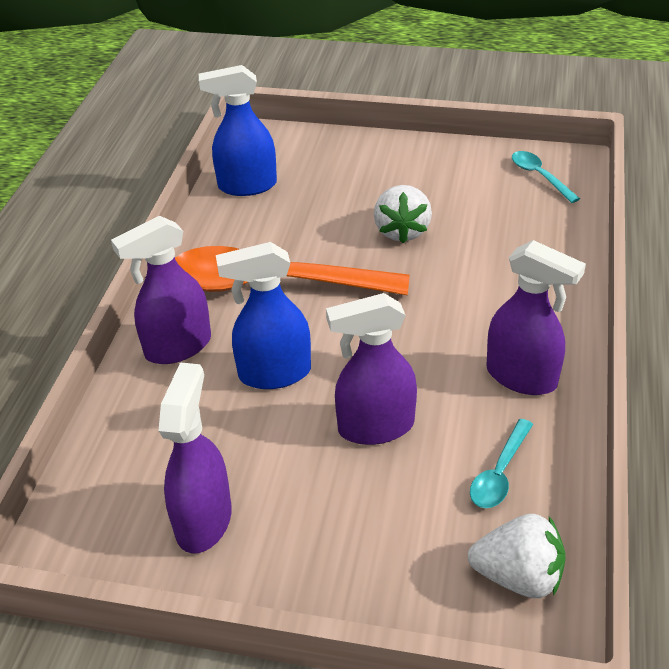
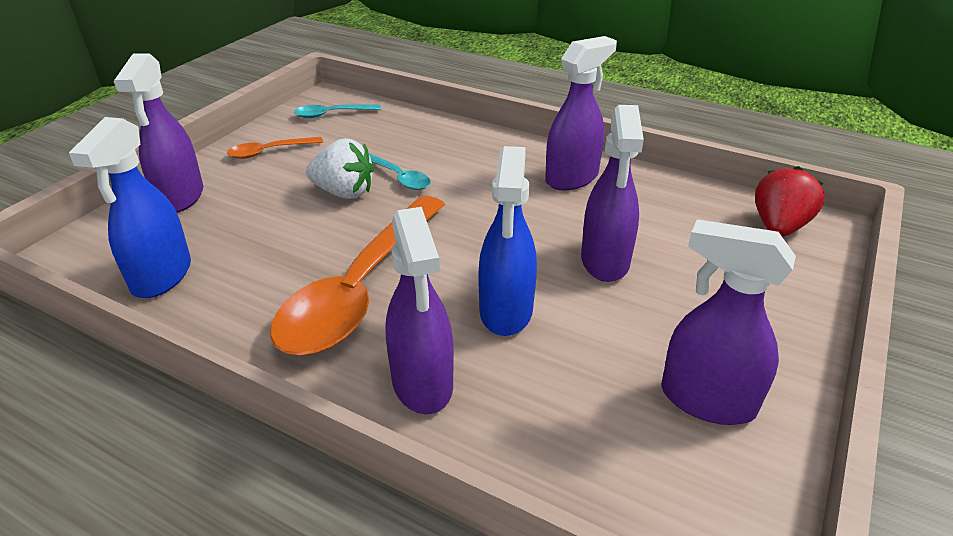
camera: 75 degrees left, 5 degrees down
(346, 152) = (180, 197): none -> purple spray bottle
(443, 167) = (269, 152): none -> orange spoon
(499, 473) = (674, 211): turquoise spoon -> turquoise spoon (399, 177)
(518, 576) = (778, 227): white strawberry -> red strawberry

